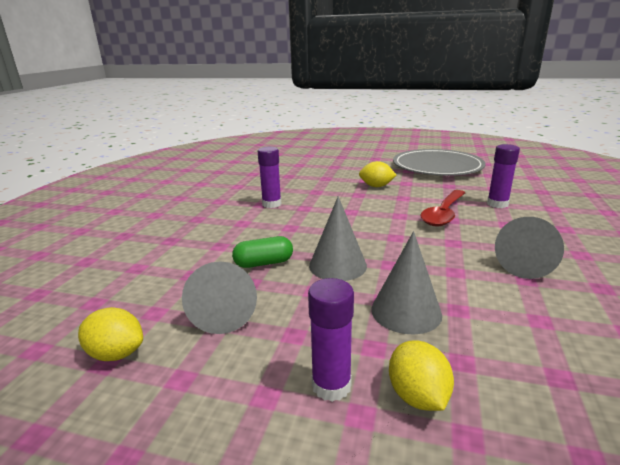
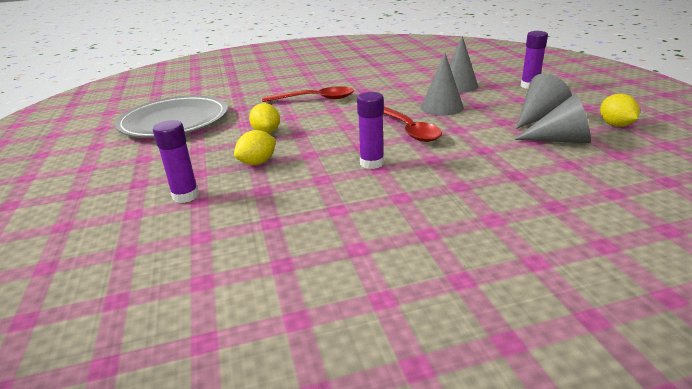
camera: 120 degrees left, 5 degrees up
(264, 263) = (477, 126): green capsule -> none
(306, 231) = (408, 129): none -> red spoon
(417, 396) = (506, 76): yellow lemon -> yellow lemon (257, 162)
(497, 204) = (277, 89): purple glue stick -> purple glue stick (185, 196)
(527, 264) = (370, 75): grey cone -> grey cone (560, 140)

